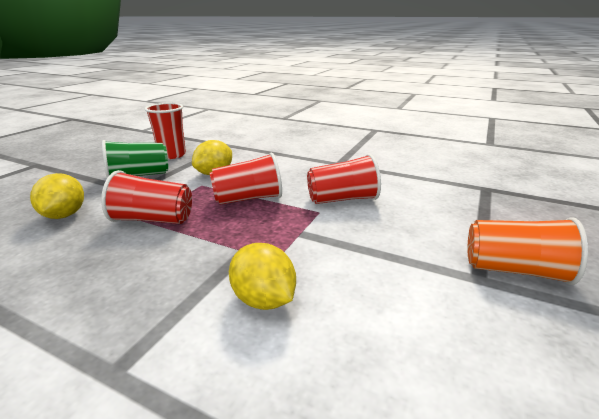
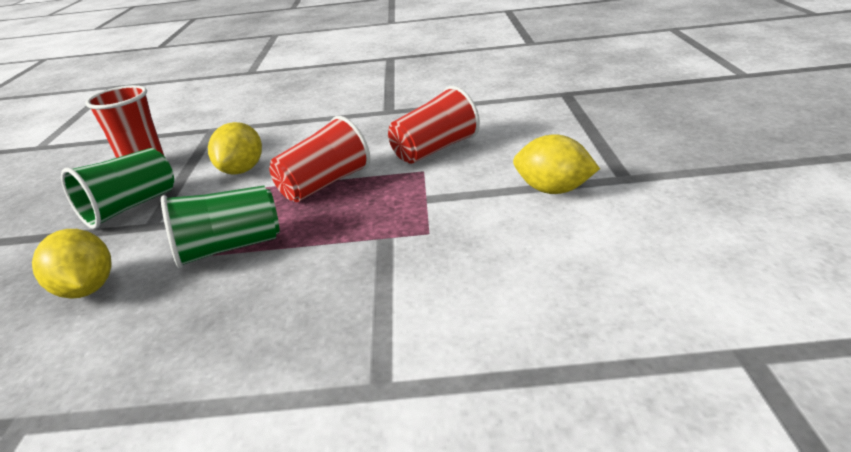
camera: 25 degrees left, 5 degrees up
(153, 219) = (229, 248): red cup -> green cup
(263, 299) = (457, 270): yellow lemon -> yellow lemon (553, 190)
(515, 270) = (647, 160): orange cup -> none

